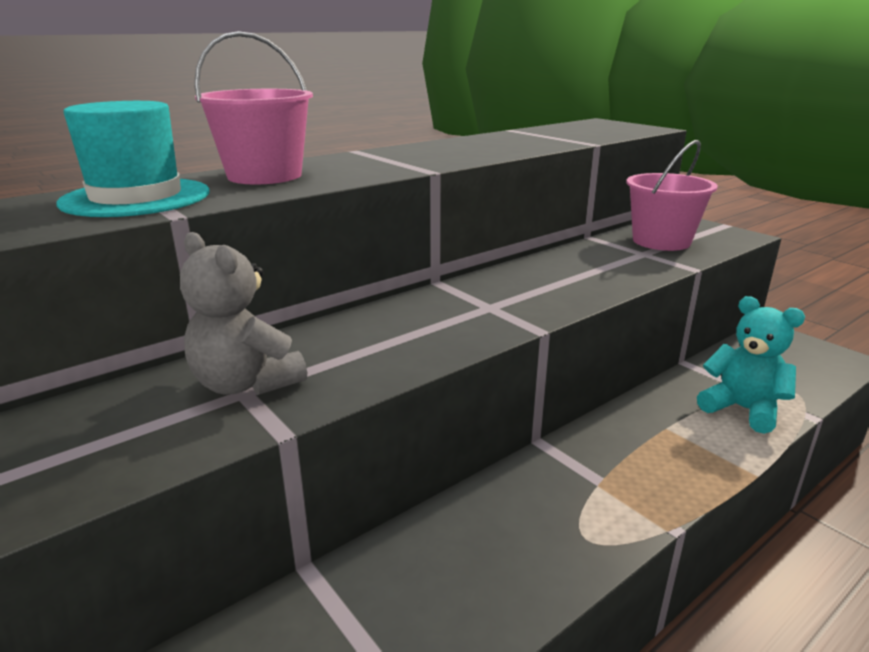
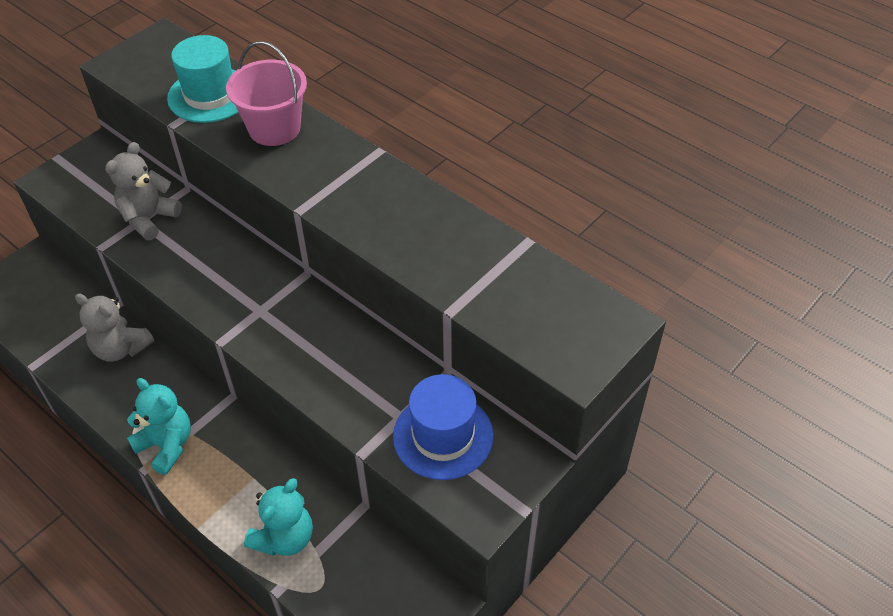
camera: 80 degrees right, 25 degrees up
(419, 561) = (121, 348): none -> grey teddy bear
(626, 503) = (166, 445): none -> turquoise teddy bear
(661, 241) = (443, 436): pink bucket -> blue hat

